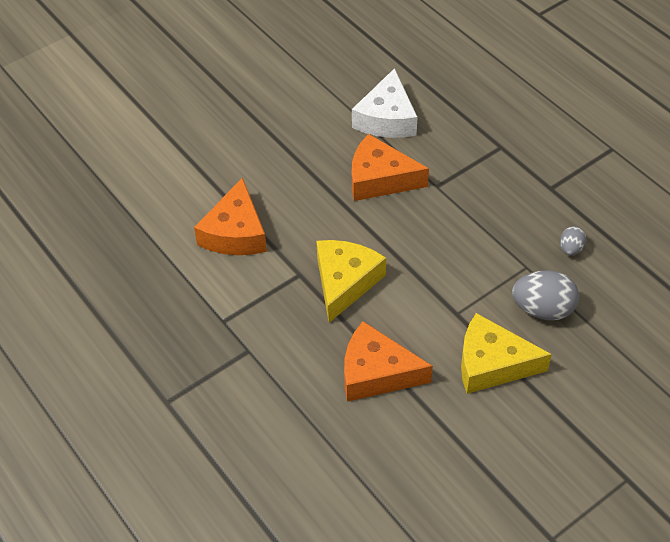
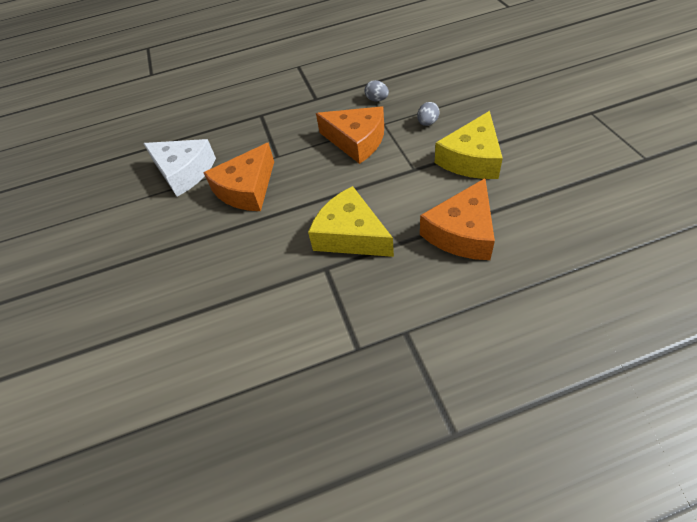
camera: 65 degrees left, 0 degrees up
(235, 233) = (245, 314): orange cheese -> orange cheese (356, 141)
(543, 309) = (427, 123): grey egg -> grey egg, size x0.53

